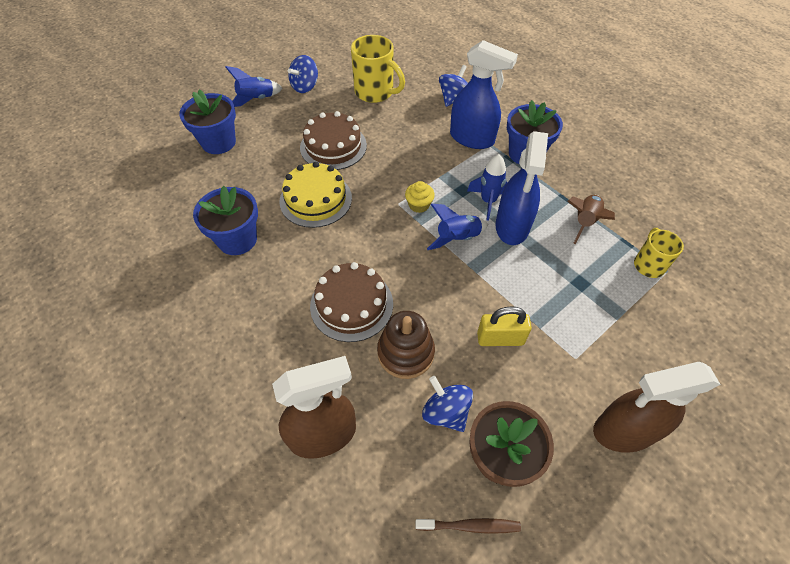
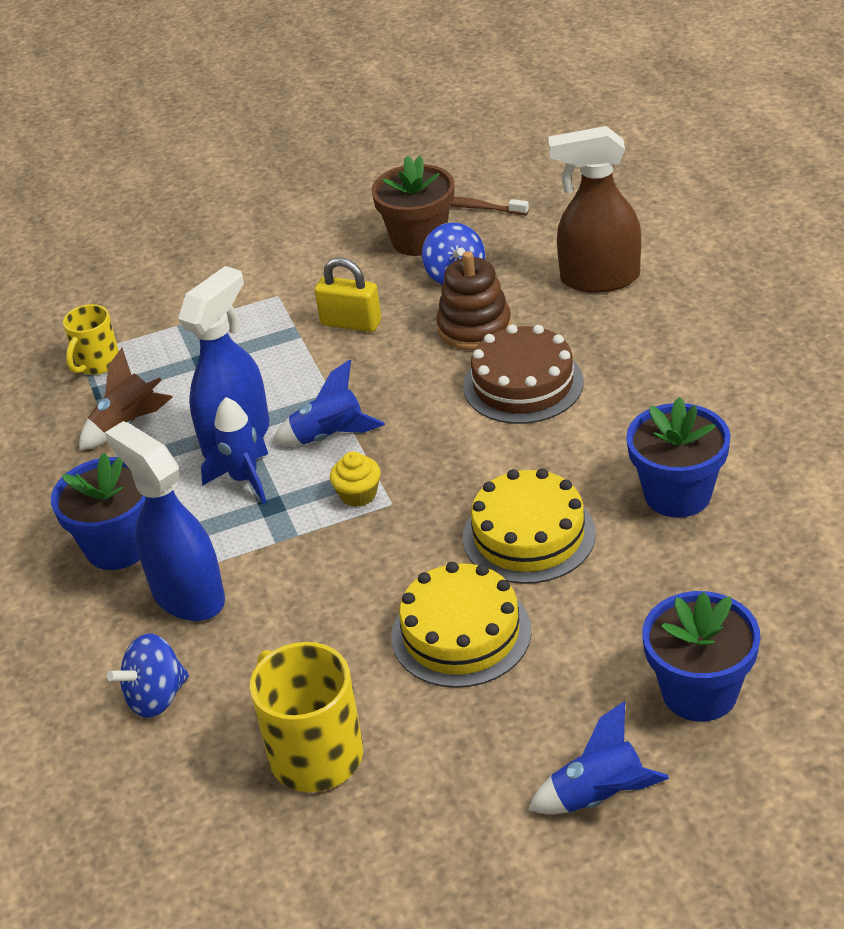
camera: 155 degrees left, 15 degrees down
(305, 86) = (471, 811): blue spinning top -> none
(333, 146) = (461, 633): brown cake -> yellow cake
(624, 430) = (279, 240): brown spray bottle -> none

